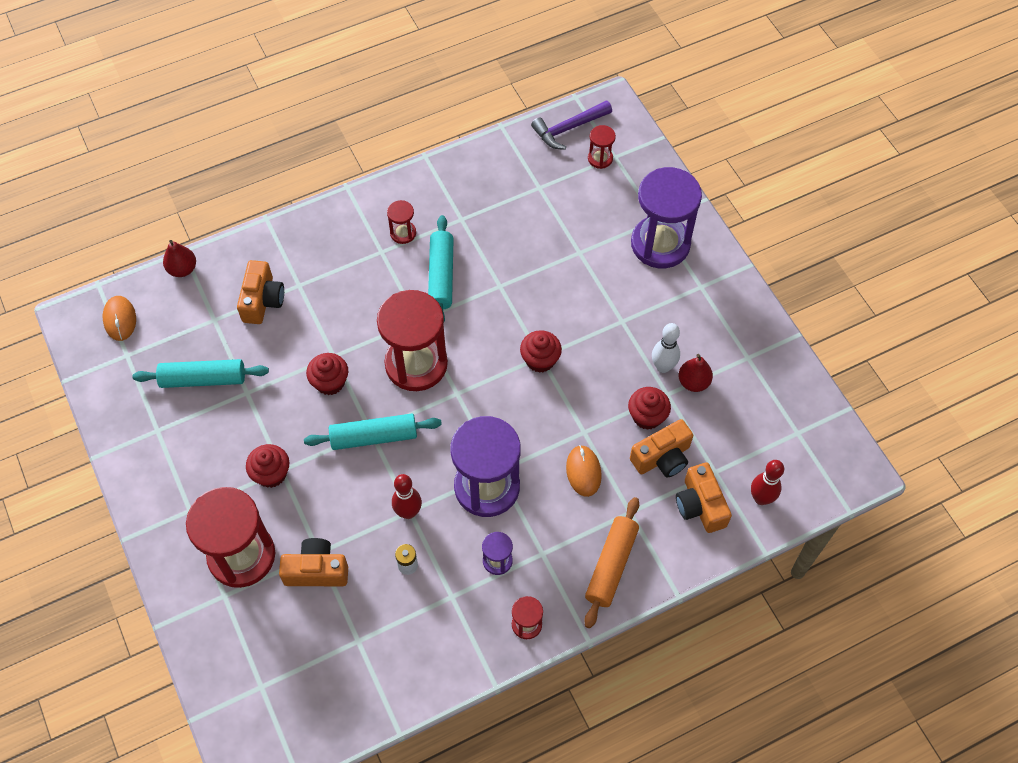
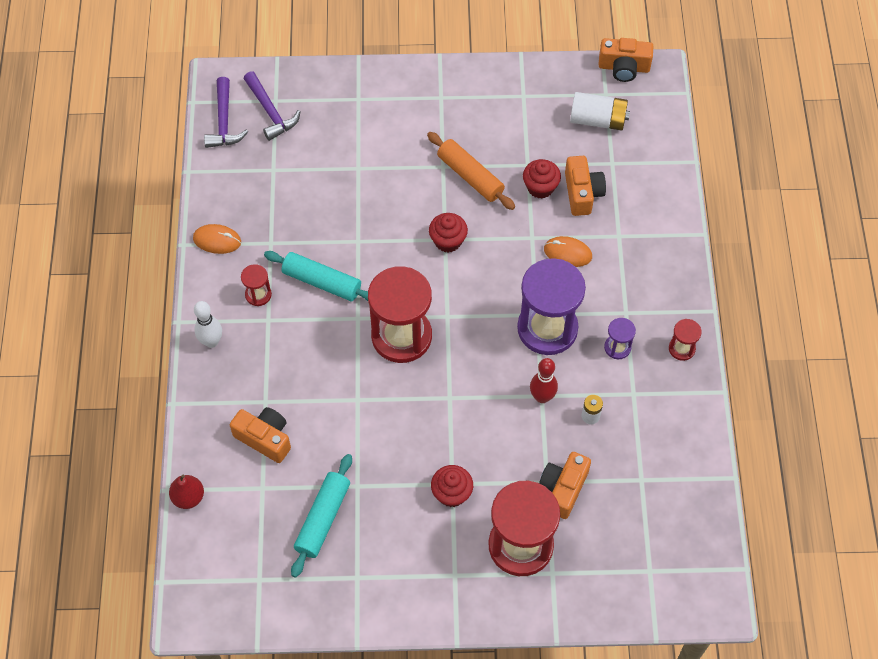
camera: 65 degrees left, 0 degrees up
(120, 319) = (214, 573): orange mouse -> orange mouse (217, 240)
(330, 382) = (383, 412): red cupcake -> none
(374, 437) = (457, 397): turquoise rolling pin -> none
(600, 158) = (270, 112): red hourglass -> purple hammer
(611, 565) = (658, 268): orange rolling pin -> orange rolling pin (470, 176)
(660, 244) = (383, 107): purple hourglass -> none
(663, 367) = (501, 156): white bowling pin -> white bowling pin (211, 342)
(693, 382) = (526, 142): red pear -> none
(700, 505) = (636, 186): orange camera -> orange camera (624, 67)
(760, 437) = (597, 120): none -> white battery
(761, 498) = (649, 143): red bowling pin -> none

